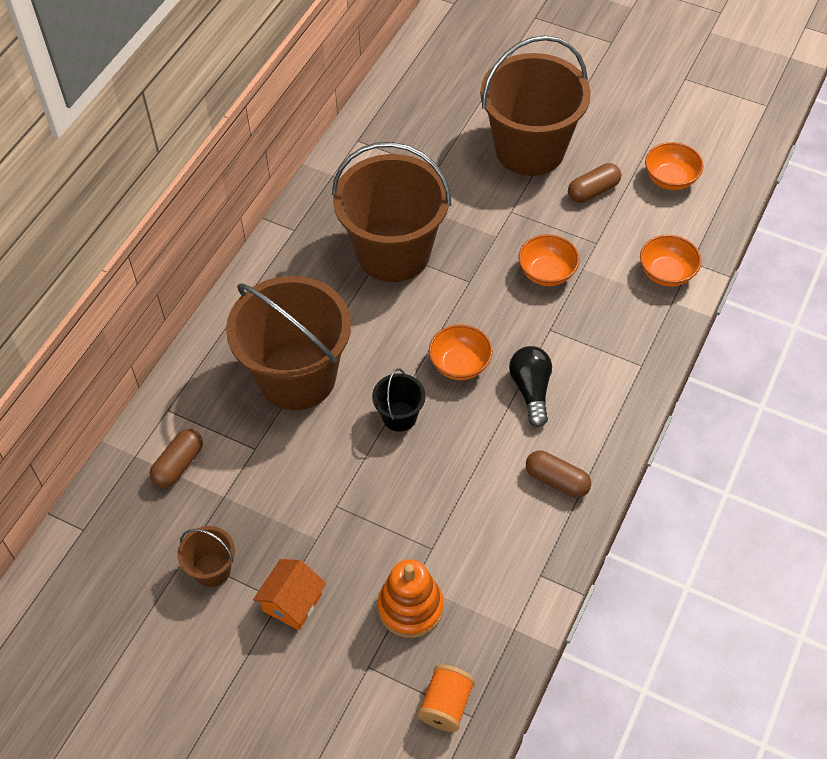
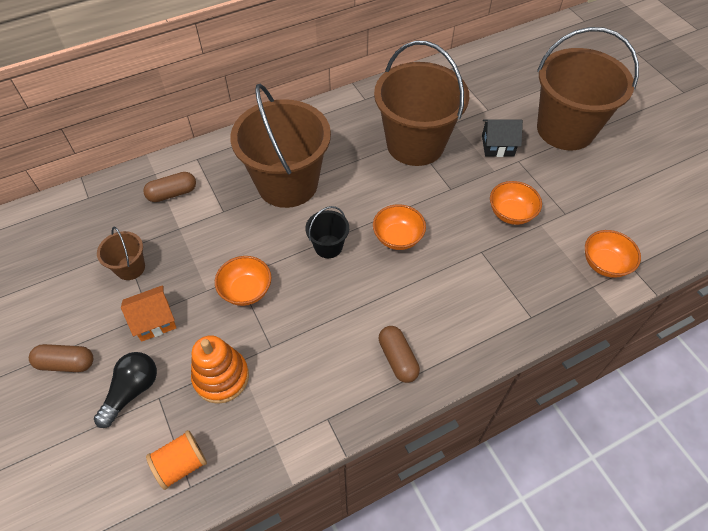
camera: 35 degrees right, 0 degrees up
(478, 206) = (497, 146): none -> black house
(531, 390) = (433, 284): black light bulb -> black light bulb (132, 391)
(593, 191) = (591, 178): brown capsule -> brown capsule (66, 363)
(670, 179) = (660, 201): orange bowl -> orange bowl (246, 290)

